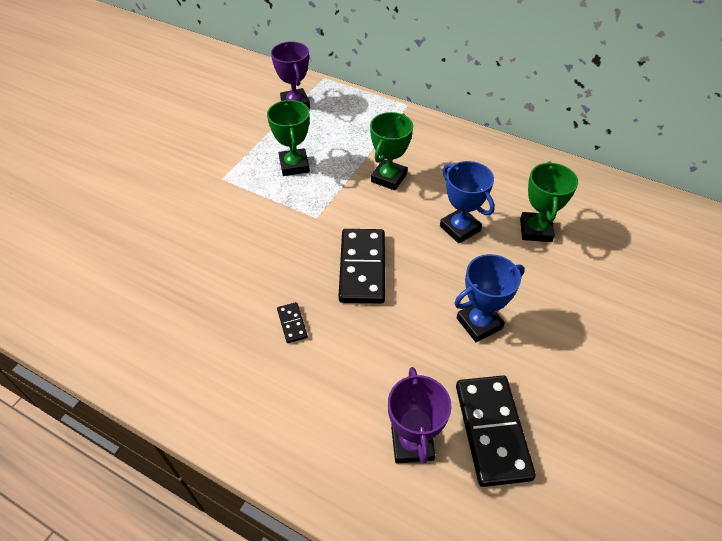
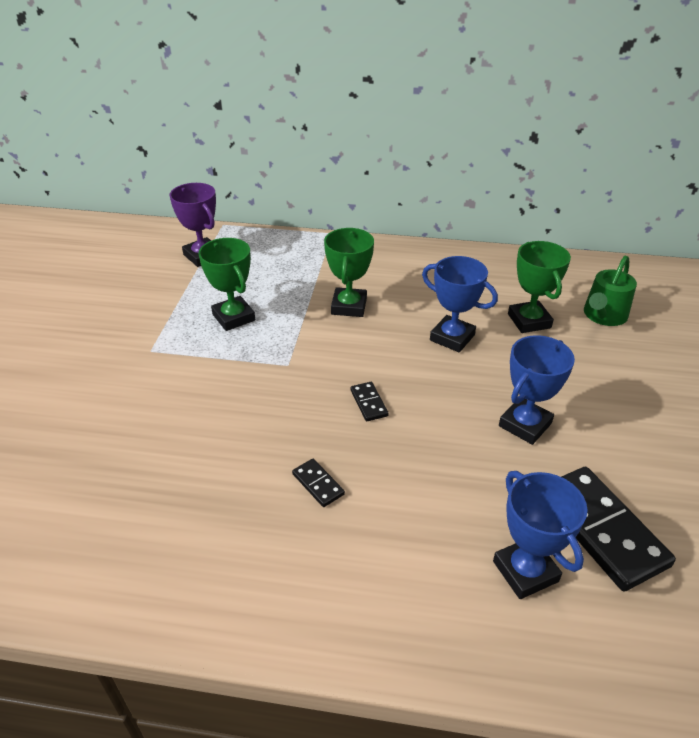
camera: 20 degrees left, 10 degrees down
(362, 268) = (369, 403): black domino -> black domino, size x0.45
(412, 443) = (525, 571): purple trophy -> blue trophy
(607, 242) = (603, 316): none -> green watering can

